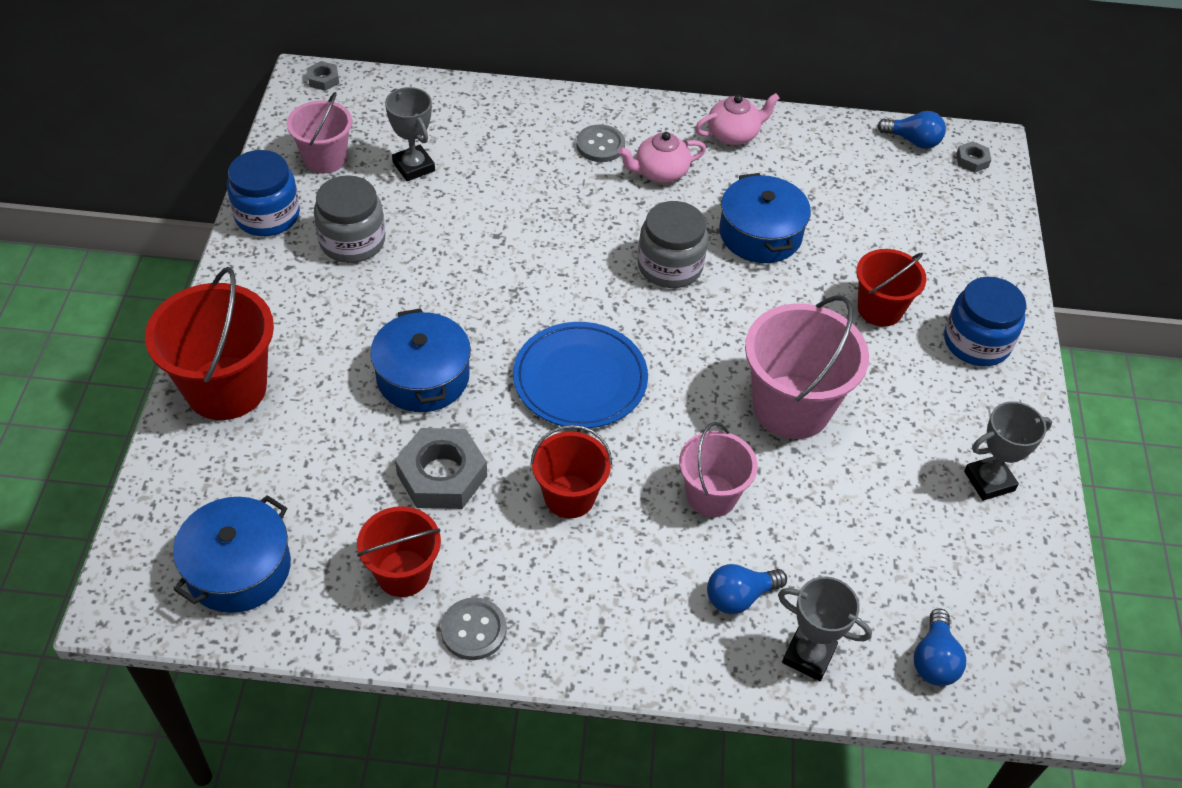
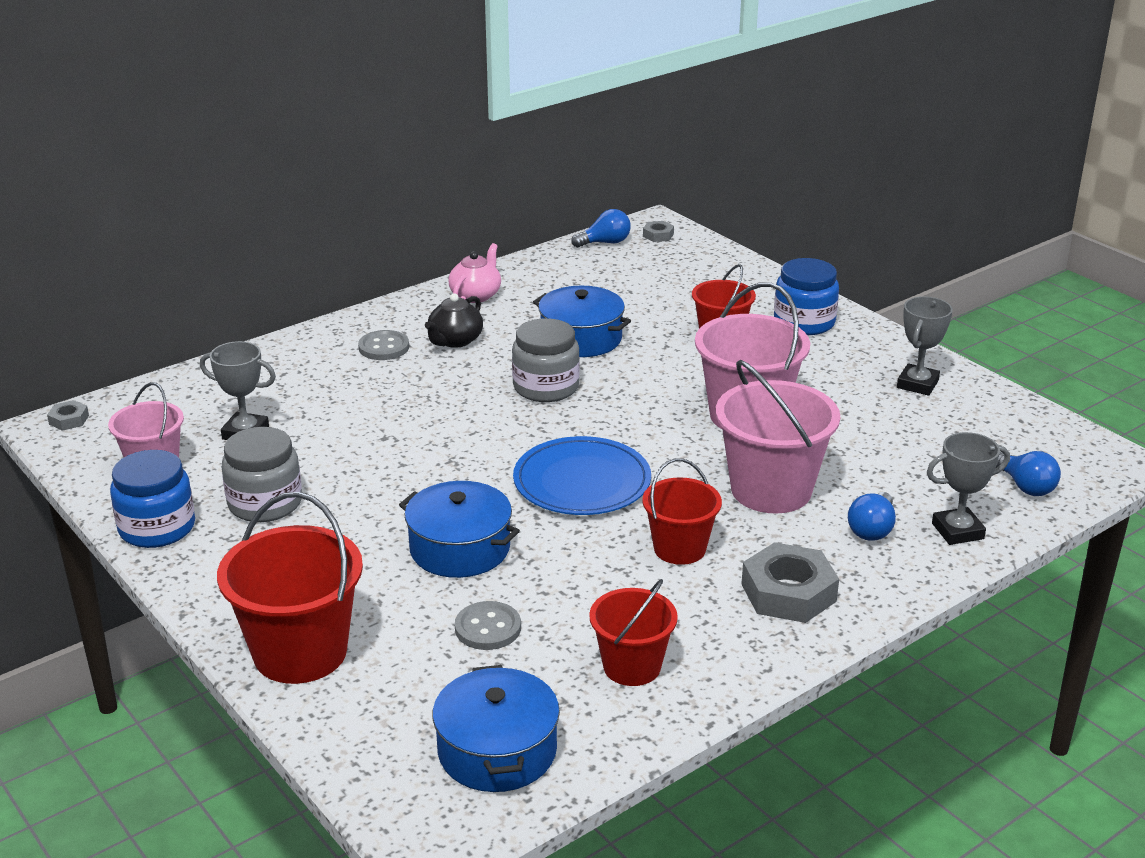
camera: 40 degrees left, 20 degrees down
(442, 475) = (568, 594): grey nut -> grey nut (788, 593)
(473, 630) = (734, 662): grey button -> grey button (488, 628)
(660, 172) = (455, 340): pink teapot -> black teapot
(711, 495) = (771, 490): pink bucket -> pink bucket, size x1.63

